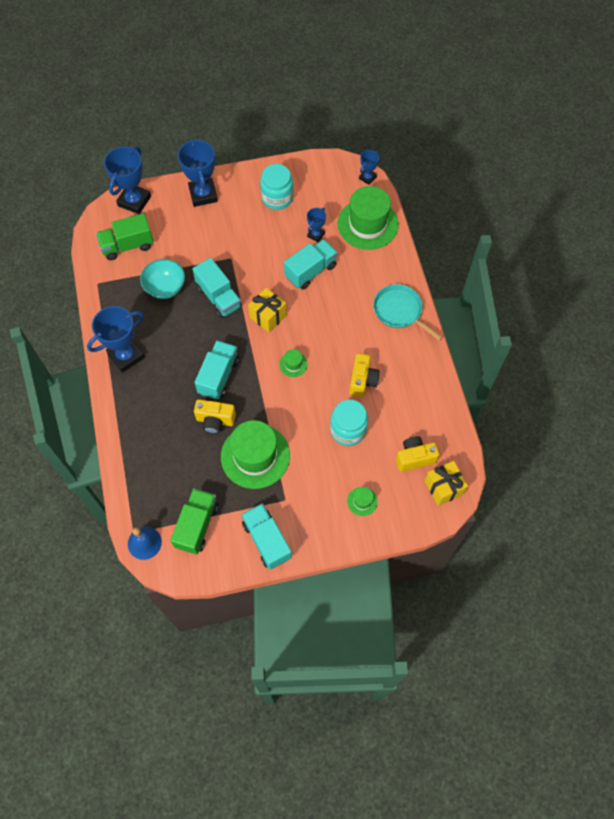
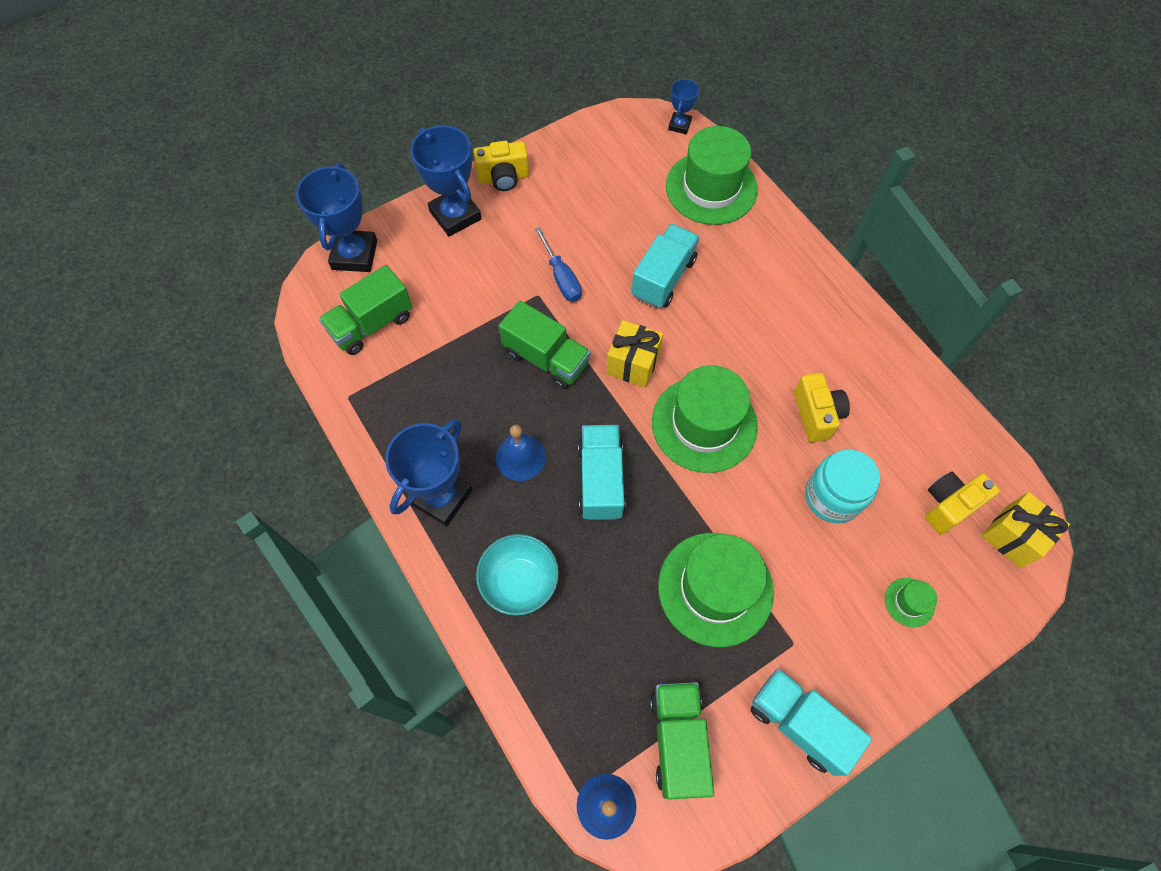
camera: 20 degrees left, 0 degrees up
(165, 288) = (458, 370): turquoise bowl -> turquoise bowl (519, 582)
(179, 348) = (520, 457): none -> blue bell
(215, 421) = (628, 553): yellow camera -> yellow camera (503, 178)
(219, 297) = (546, 358): turquoise truck -> green truck
(249, 252) = (561, 278): none -> blue screwdriver
(277, 198) = (566, 189): turquoise jar -> none
(293, 364) = (704, 424): green hat -> green hat, size x2.34
(316, 235) = (646, 224): blue trophy -> none
(399, 311) = (816, 295): turquoise pan -> none

